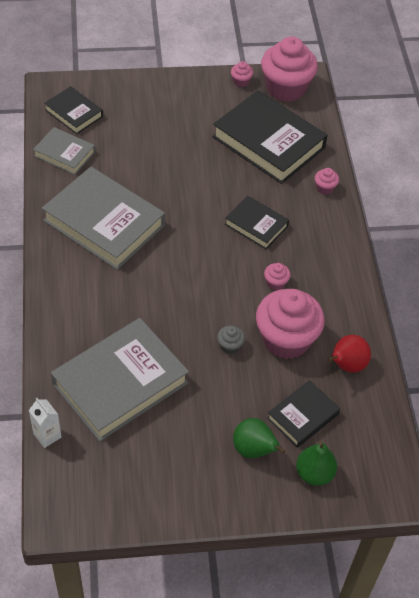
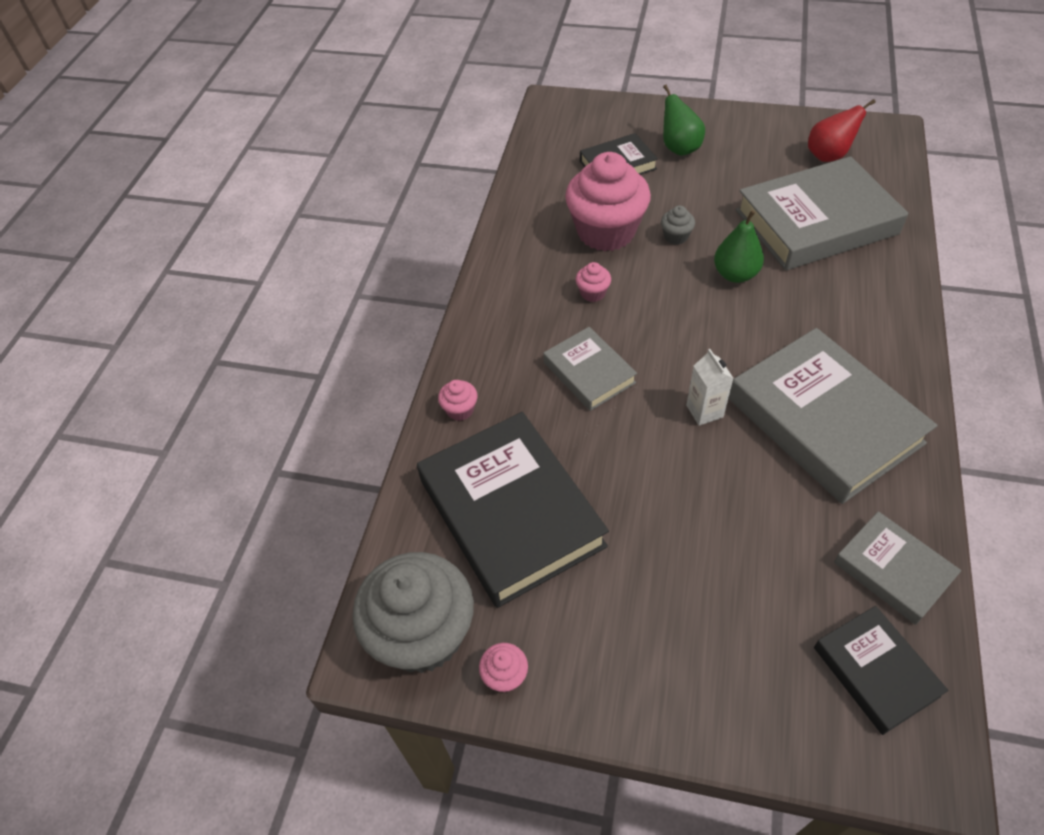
camera: 155 degrees left, 0 degrees up
(47, 435) = (903, 190): white carton -> white carton (704, 411)
(256, 225) = (589, 372): black book -> grey book
(286, 88) = (423, 634): pink cupcake -> grey cupcake
(314, 473) = (625, 124): green pear -> green pear (735, 274)
(346, 365) = (548, 198): red pear -> red pear (828, 156)

